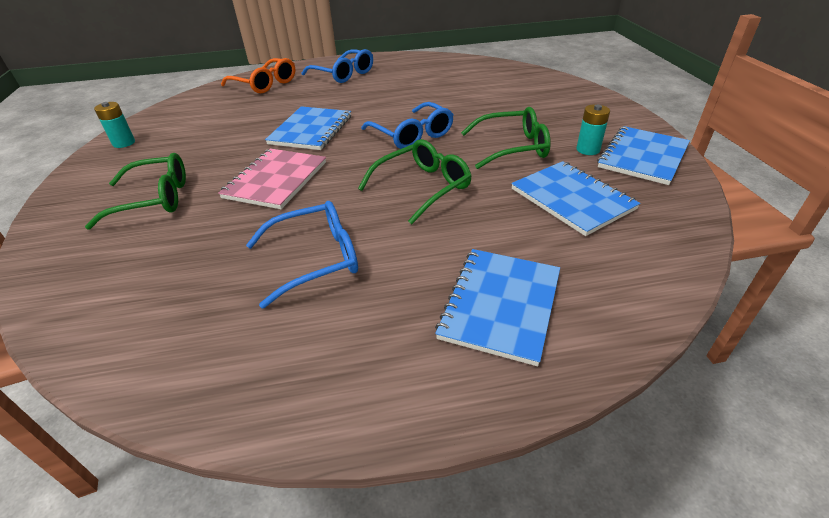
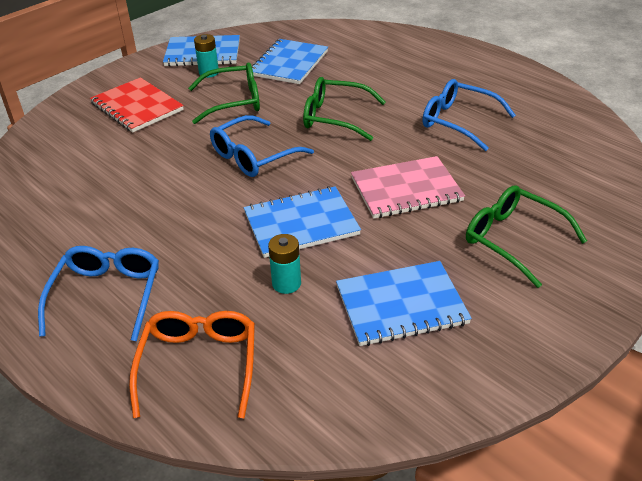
camera: 125 degrees left, 0 degrees up
(124, 143) = (483, 366): turquoise battery -> turquoise battery (286, 283)
(412, 135) = (253, 156): blue glasses -> blue glasses turned 150 degrees counterclockwise
(500, 305) = (413, 58): blue notebook -> blue notebook (401, 305)
(512, 147) = (233, 101): green glasses -> green glasses turned 120 degrees clockwise
(546, 109) = (137, 107): none -> red notebook

